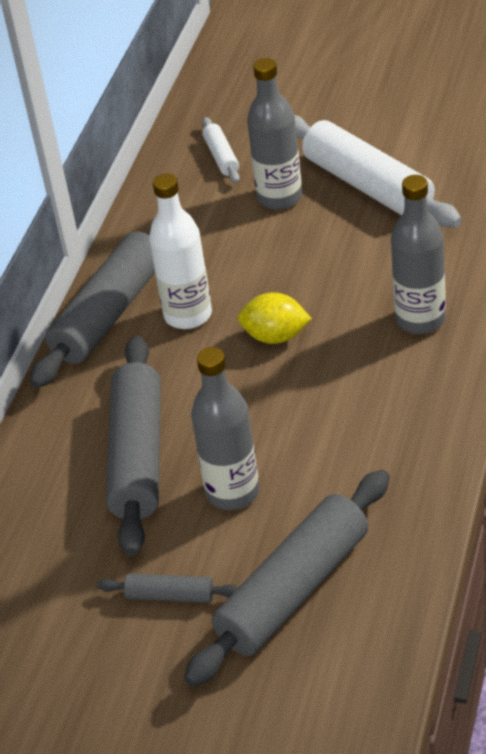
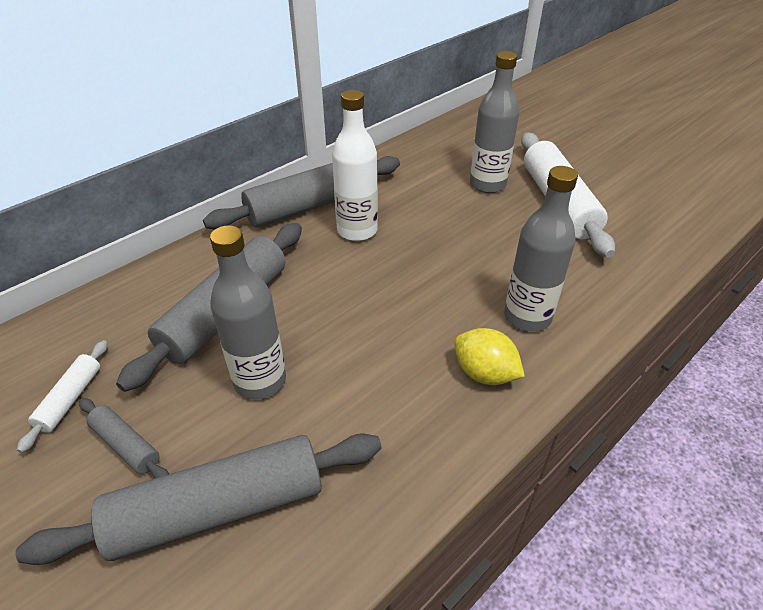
camera: 25 degrees right, 0 degrees up
(221, 157) = (469, 146): white rolling pin -> white rolling pin (70, 399)
(275, 336) = (403, 274): yellow lemon -> yellow lemon (484, 373)

